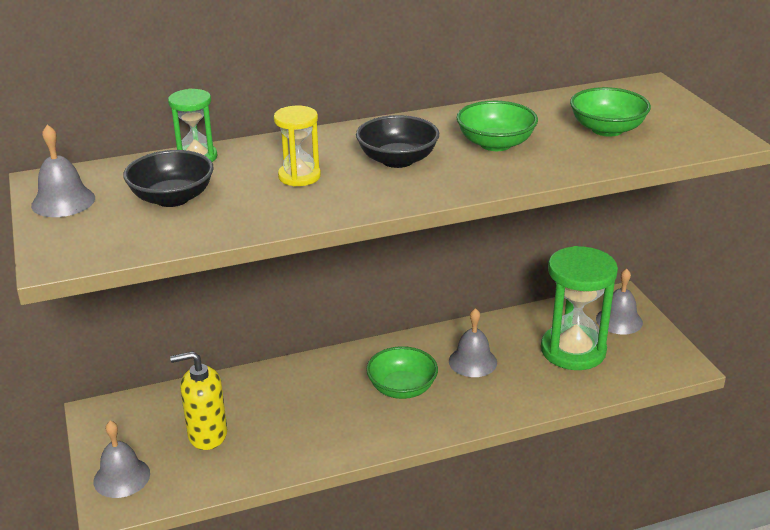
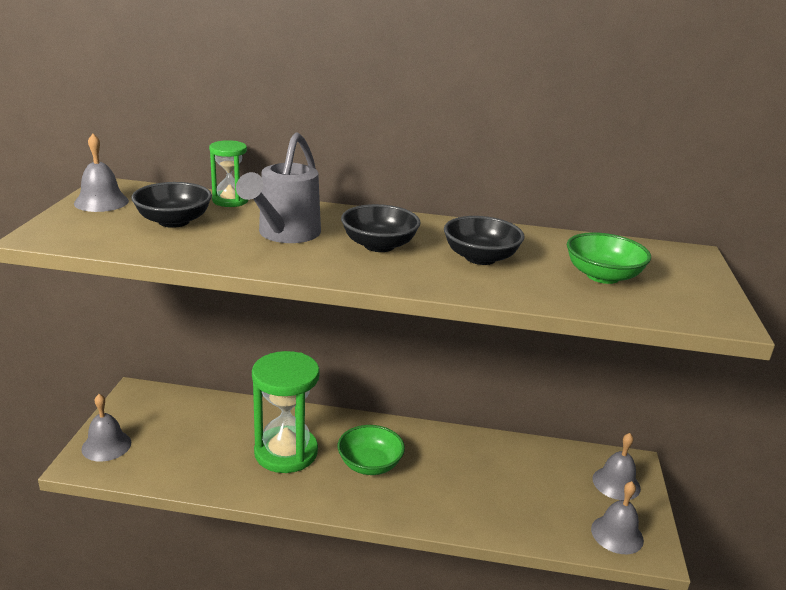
camera: 25 degrees right, 5 degrees down
(207, 434) = (192, 439): yellow soap dispenser -> none
(299, 176) = (285, 234): yellow hourglass -> grey watering can
(472, 361) = (448, 466): grey bell -> grey bell (617, 534)
(495, 144) = (480, 258): green bowl -> black bowl
(573, 350) = (549, 493): green hourglass -> green hourglass (286, 452)

